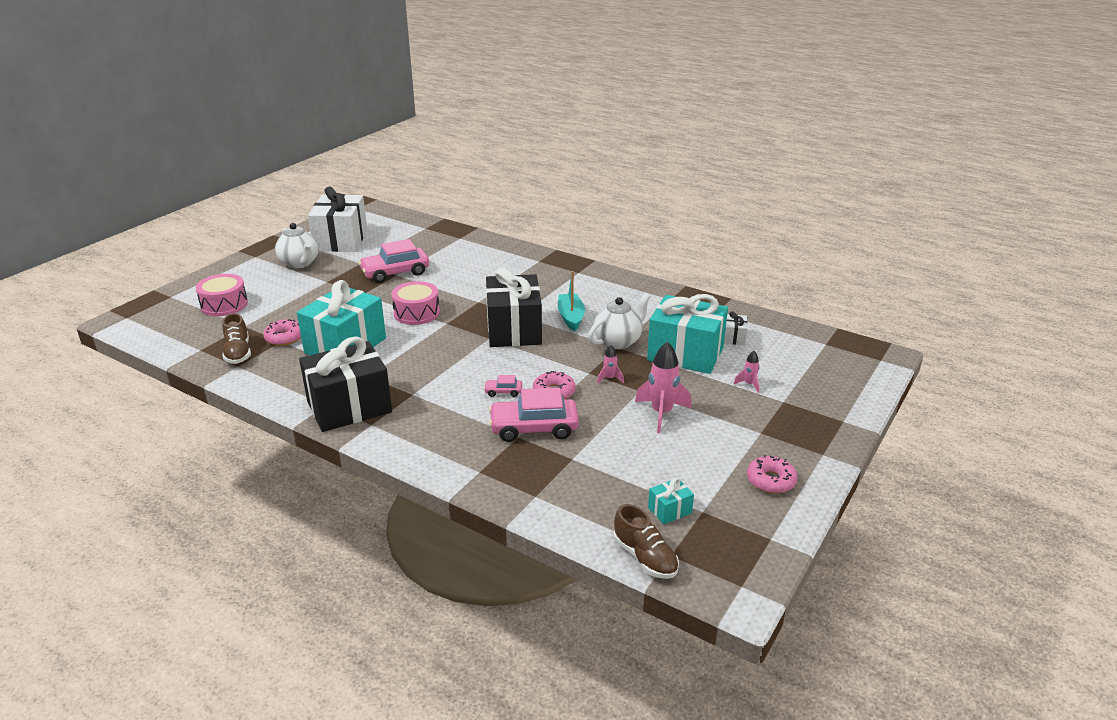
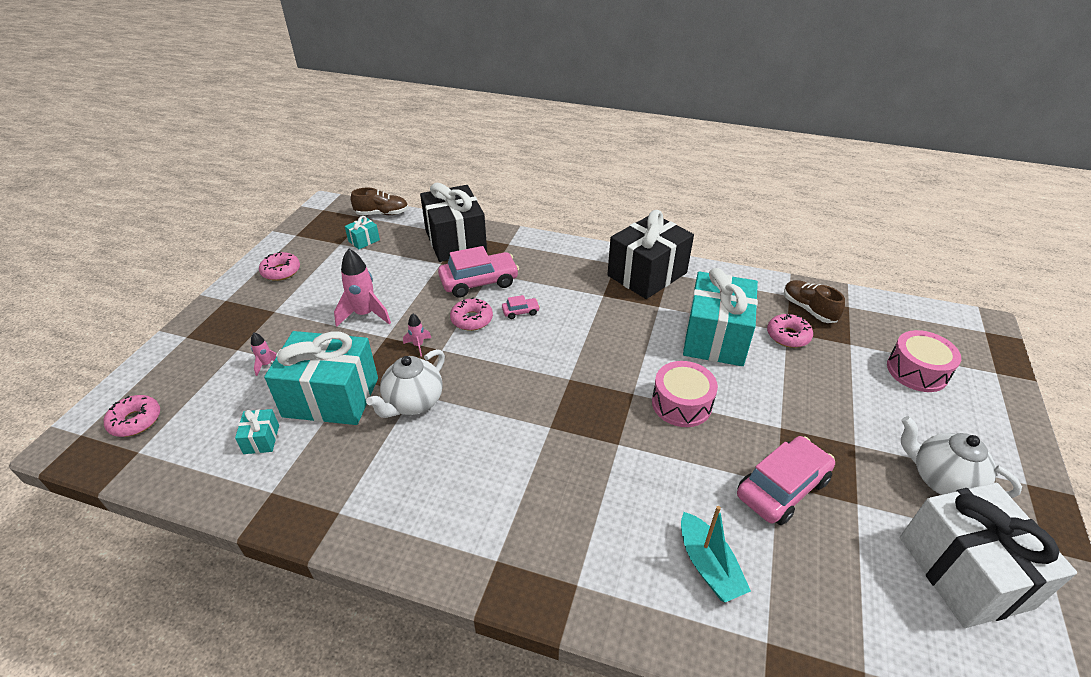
camera: 165 degrees right, 10 degrees up
(514, 330) = (546, 397): black gift -> black gift (455, 241)
(571, 317) = (481, 436): turquoise boat -> turquoise boat (708, 566)
(645, 557) = (382, 214): brown shoe -> brown shoe turned 135 degrees clockwise
(734, 337) = (261, 439): white gift -> turquoise gift
(842, 362) = (135, 421): none -> pink donut

